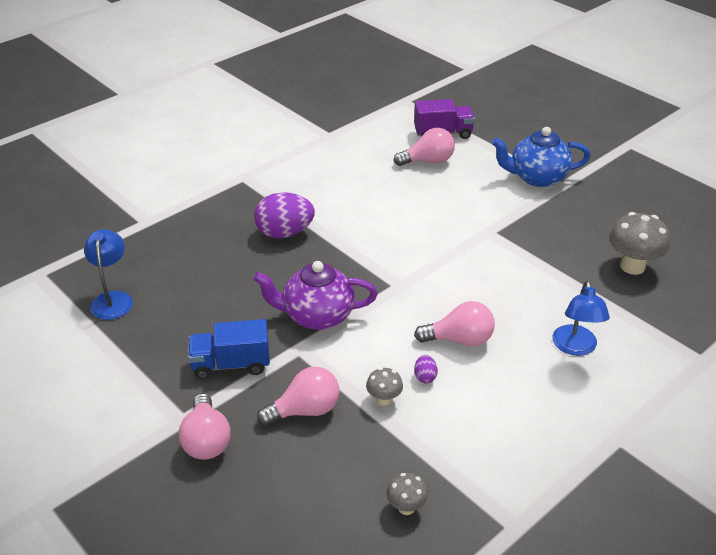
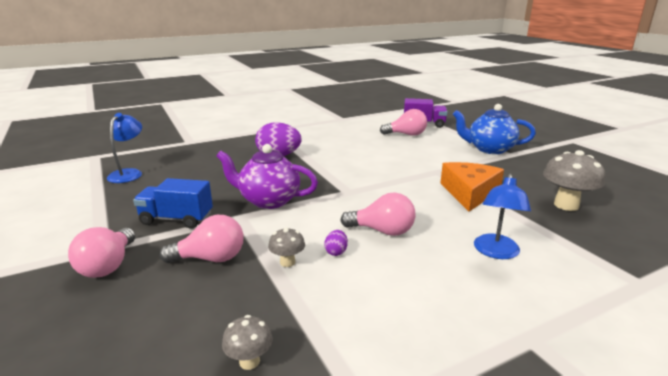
camera: 15 degrees right, 15 degrees down
(532, 264) = (469, 193): none -> orange cheese

